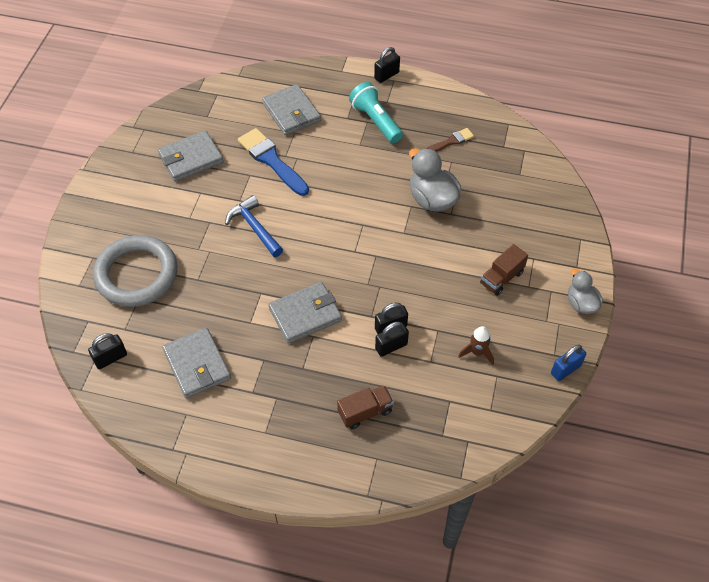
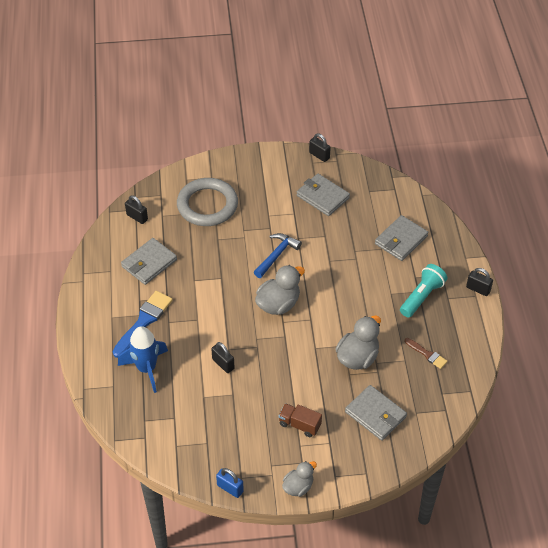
camera: 70 degrees right, 5 degrees down
(271, 160) = (345, 244): blue brush -> blue brush (144, 322)
(305, 314) = (213, 309): grey wallet -> grey wallet (375, 414)
(327, 247) = (278, 304): none -> grey duck
(365, 412) = (146, 369): brown truck -> blue rocket
(391, 346) = (206, 369): black padlock -> black padlock (319, 155)
(477, 352) = (223, 425): brown rocket -> none

